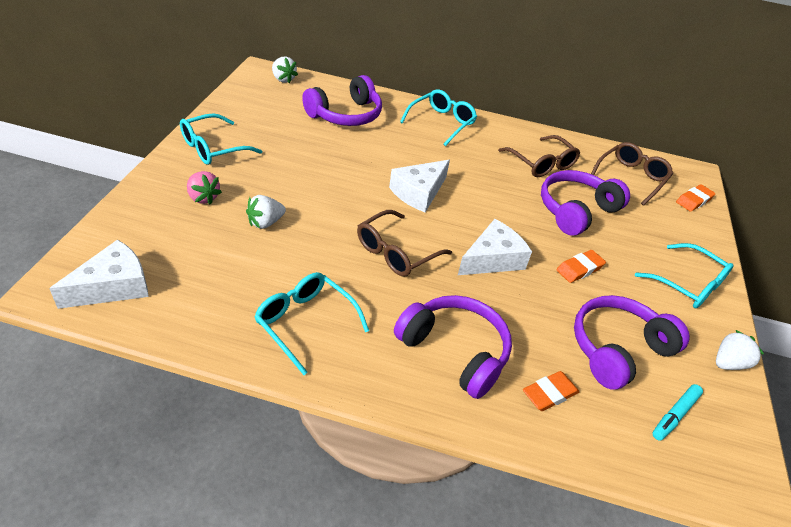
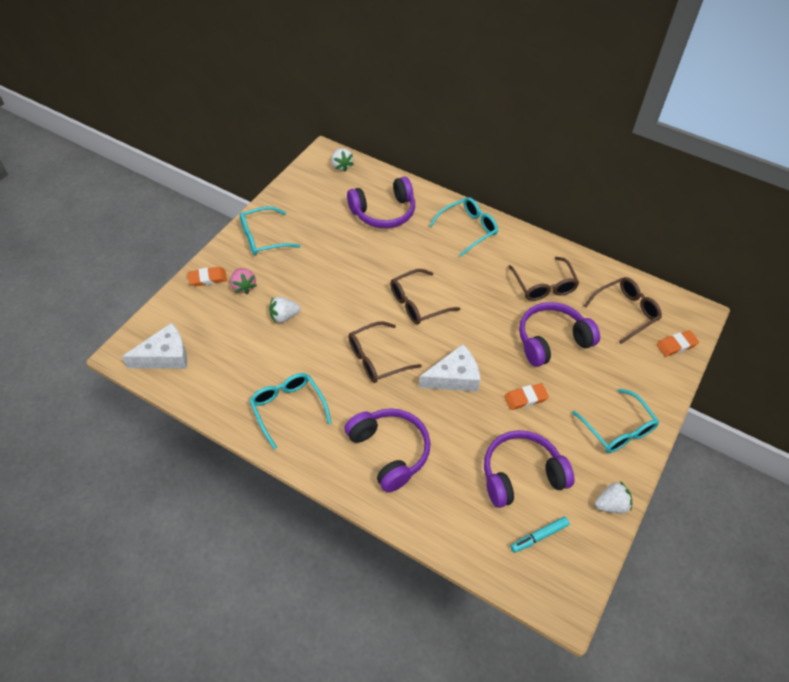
camera: 20 degrees right, 10 degrees up
(419, 192) = (417, 303): white cheese -> brown glasses
(549, 393) = (447, 499): orange eraser -> orange eraser (207, 278)

